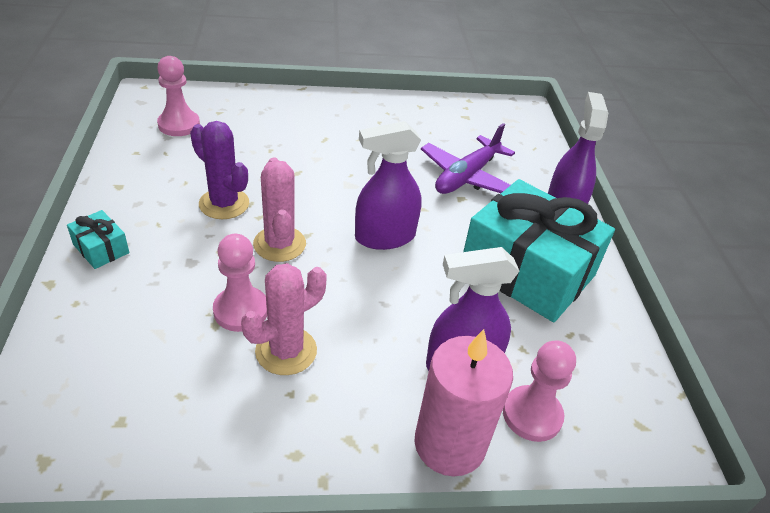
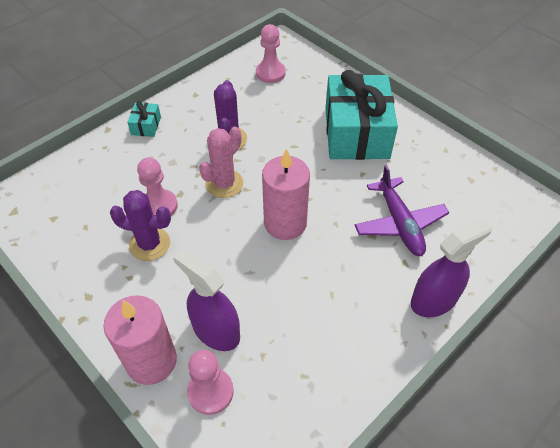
camera: 55 degrees right, 10 degrees up
(286, 351) = (149, 244): pink cactus -> purple cactus
(384, 237) = (285, 223): purple spray bottle -> pink candle
(466, 176) = (399, 223): purple plane -> purple plane turned 105 degrees counterclockwise
(527, 271) = (340, 316): turquoise gift -> turquoise gift (356, 133)

